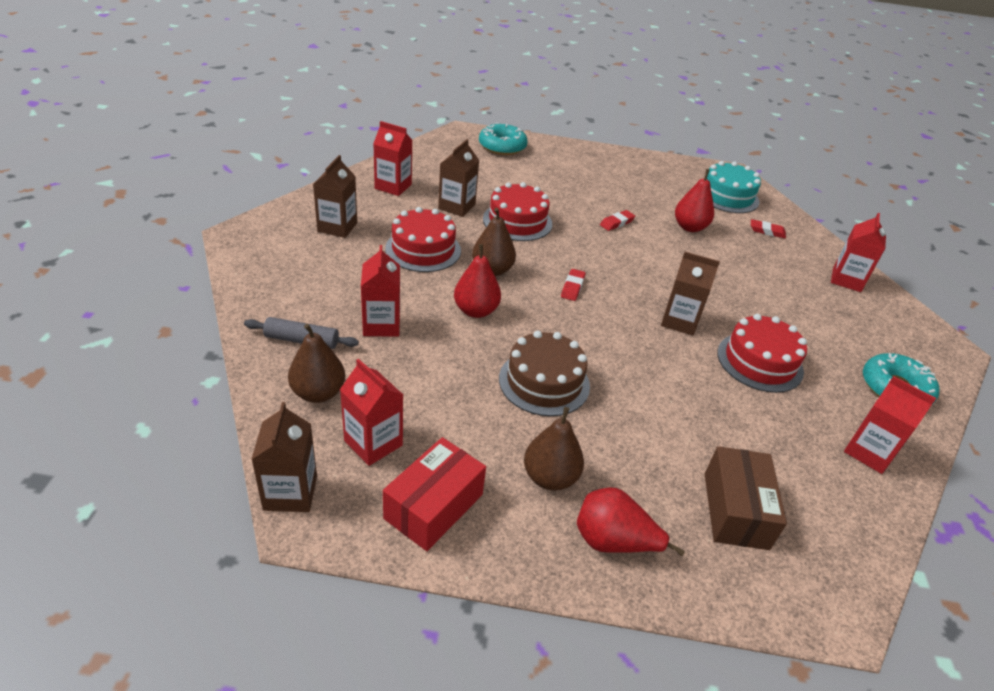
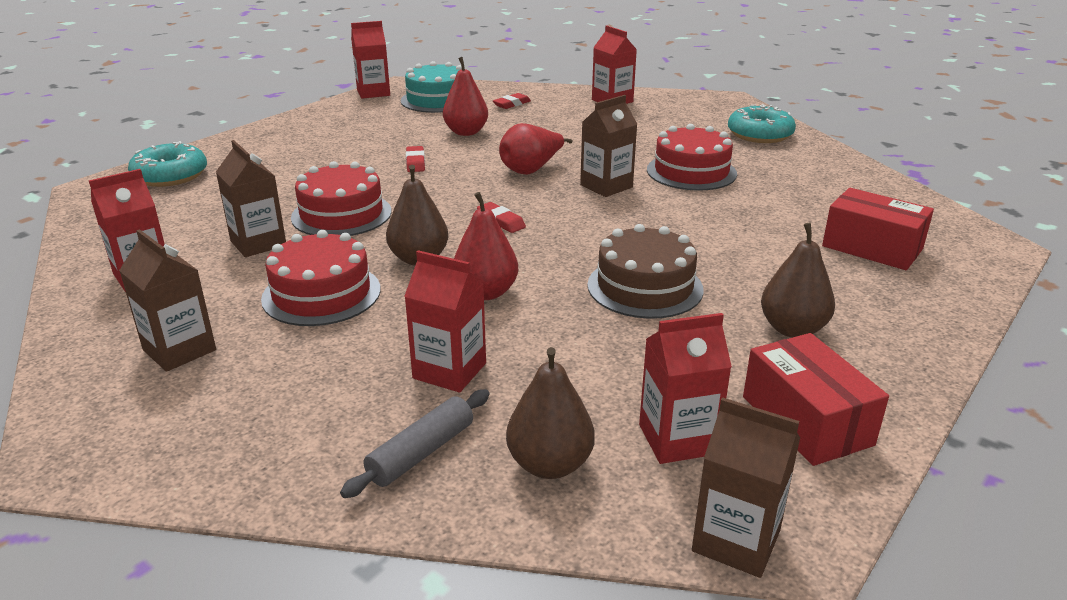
camera: 55 degrees left, 10 degrees down
(613, 541) = (892, 321): red pear -> red pear (531, 170)
(735, 510) = (872, 247): brown box -> red box
(869, 452) = (827, 170): red carton -> red carton (373, 92)

